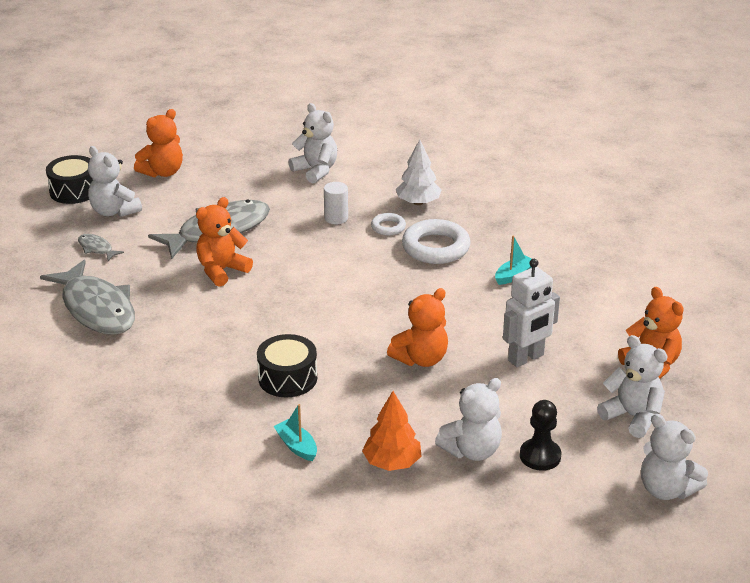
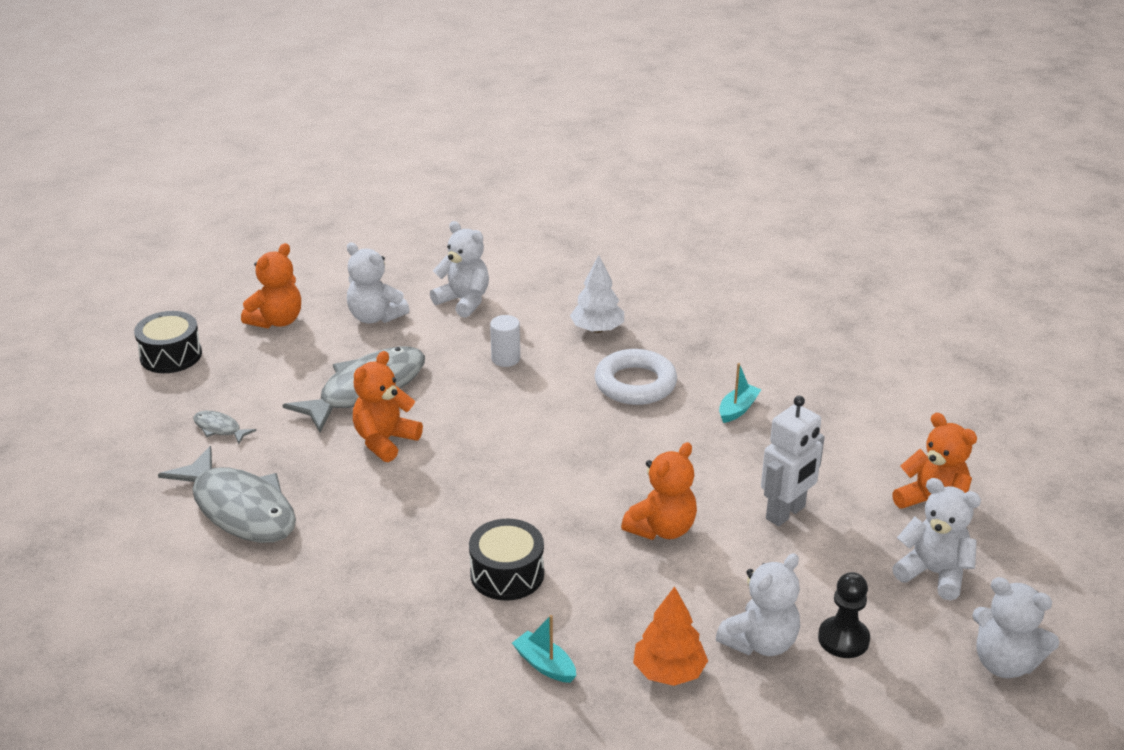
camera: 10 degrees left, 0 degrees up
(114, 211) = (229, 377): white teddy bear -> white teddy bear (375, 317)
(388, 227) = (571, 364): white ring -> none

